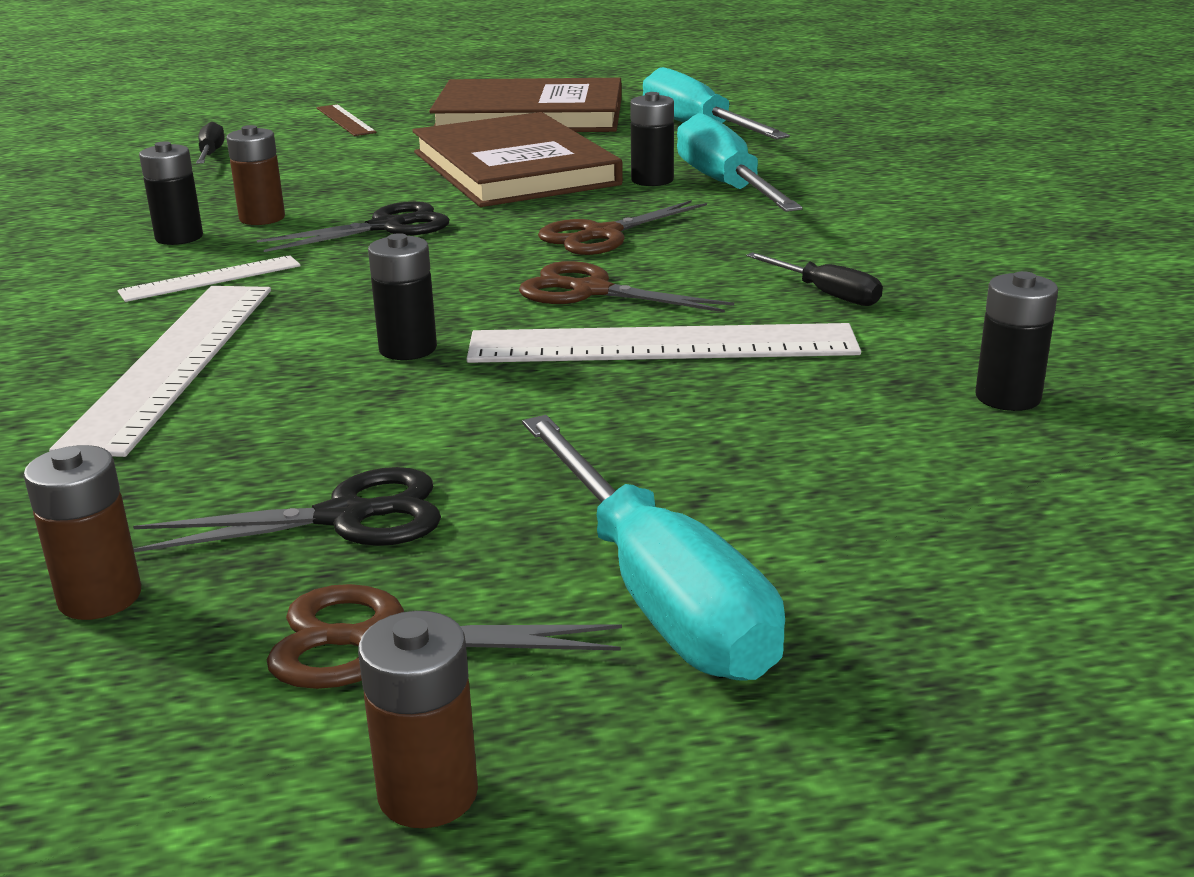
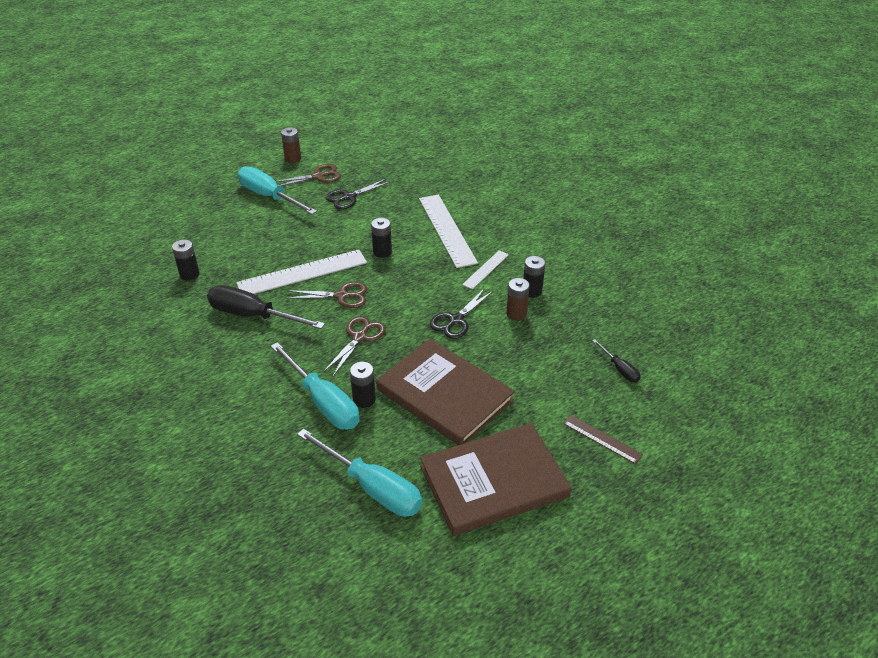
camera: 155 degrees right, 15 degrees up
(100, 597) = (382, 171): brown battery -> none
(826, 294) = (253, 316): black screwdriver -> black screwdriver, size x2.04

